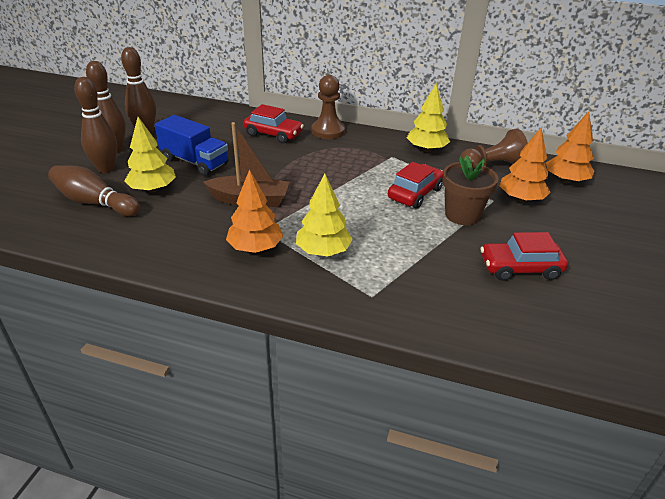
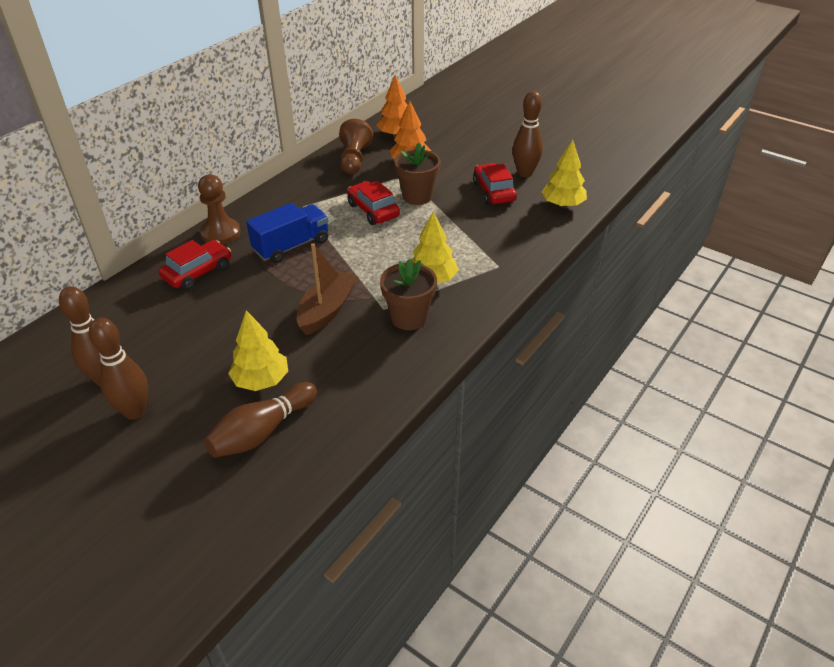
camera: 70 degrees left, 5 degrees up
(106, 169) = (184, 421): brown bowling pin -> brown bowling pin (525, 173)
(194, 162) = (220, 341): blue truck -> blue truck (291, 246)
(255, 248) = (409, 318): orange tree -> brown flower pot
(426, 149) = (302, 184): yellow tree -> yellow tree (562, 204)
(520, 268) = (493, 192): red car -> red car turned 150 degrees clockwise

